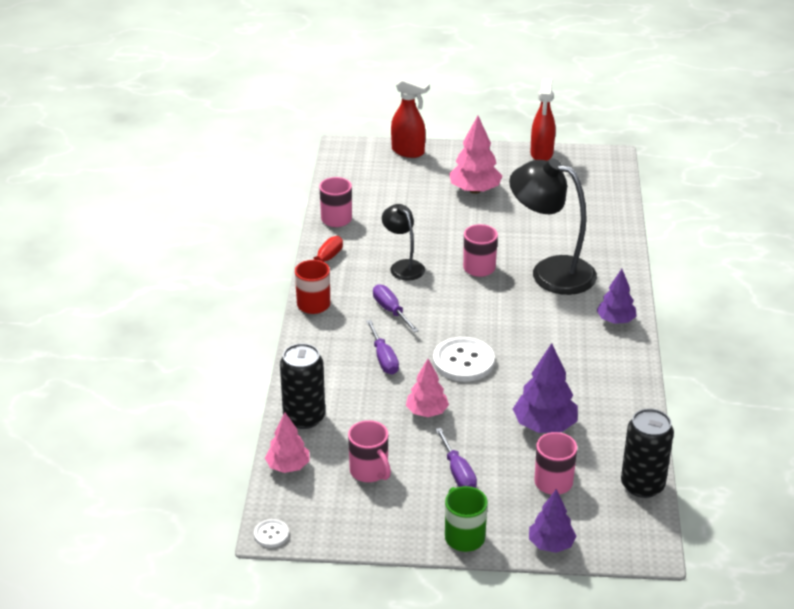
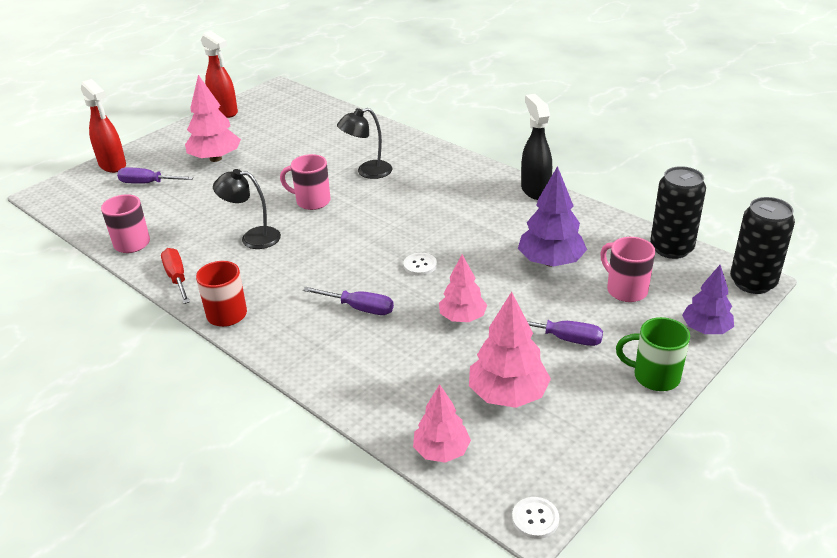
camera: 50 degrees left, 0 degrees up
(304, 417) = (381, 402): black can -> black can (752, 282)
(370, 472) = (508, 394): pink mug -> pink tree
(391, 311) = (301, 273): purple screwdriver -> purple screwdriver (148, 183)
(408, 152) = (113, 165): red spray bottle -> red spray bottle turned 75 degrees clockwise
(463, 361) = (420, 265): white button -> white button, size x0.50
(550, 272) = (367, 172): black lamp -> black lamp, size x0.55
(615, 320) = (464, 171): purple tree -> none
(636, 372) = (535, 190): none -> black spray bottle

